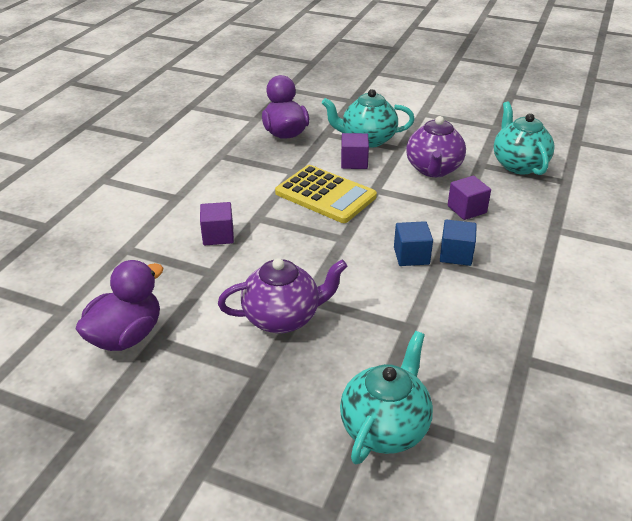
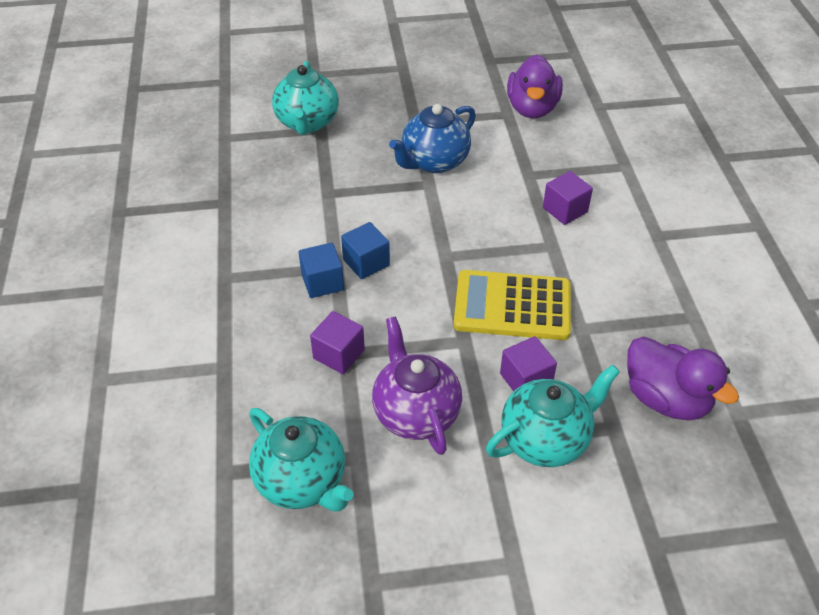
camera: 150 degrees right, 10 degrees up
(283, 318) = (434, 162): purple teapot -> blue teapot

